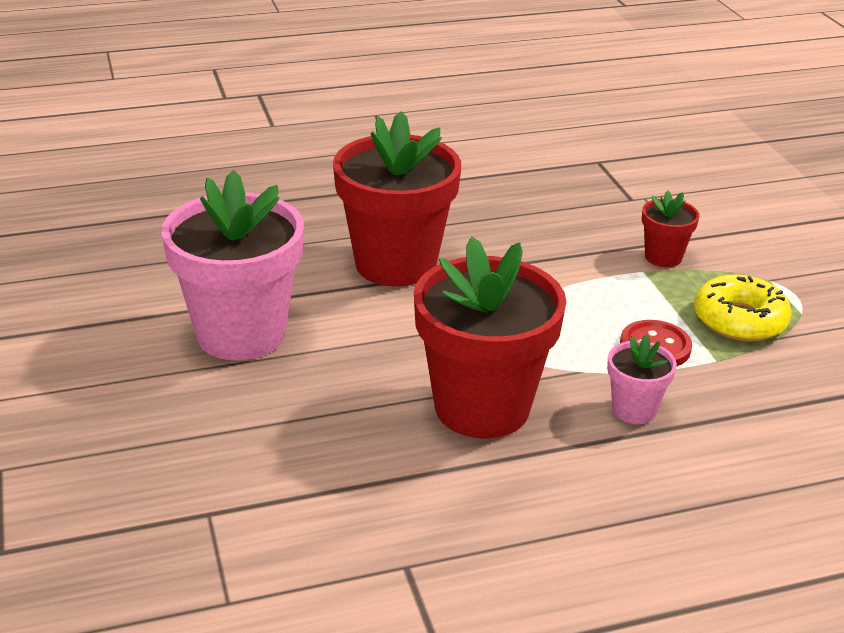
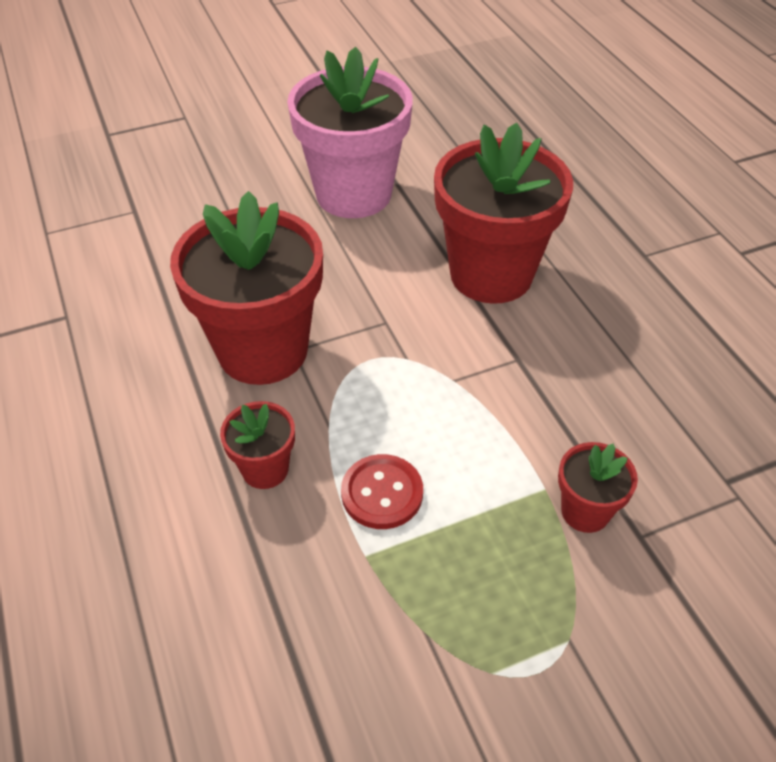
camera: 85 degrees right, 15 degrees up
(634, 410) = (265, 469): pink flower pot -> red flower pot
(739, 320) = (456, 589): yellow donut -> none

